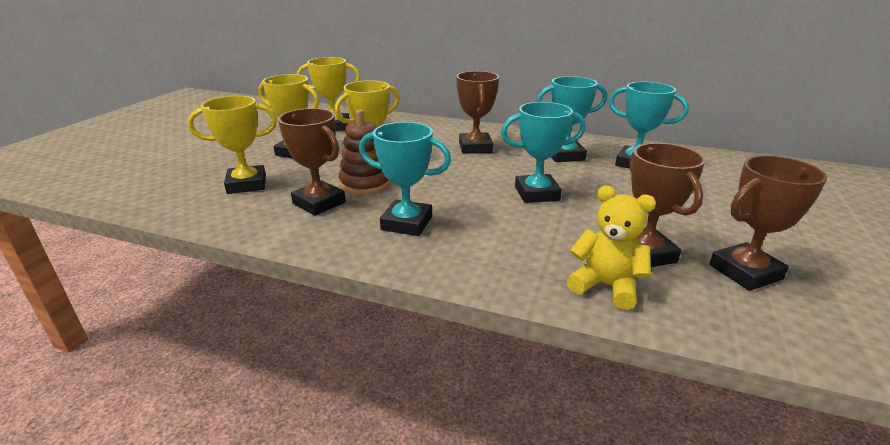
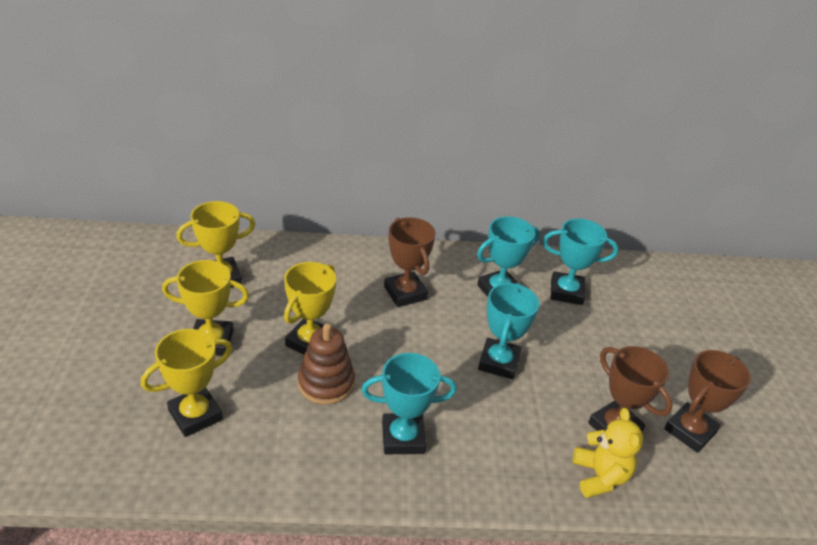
camera: 25 degrees left, 10 degrees up
(319, 203) = (298, 428): brown trophy -> none
(536, 193) = (499, 362): turquoise trophy -> turquoise trophy turned 45 degrees counterclockwise
(606, 286) = (600, 476): yellow teddy bear -> yellow teddy bear turned 75 degrees clockwise

